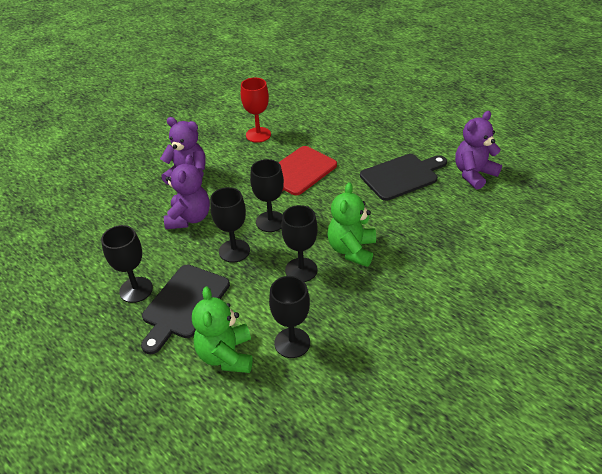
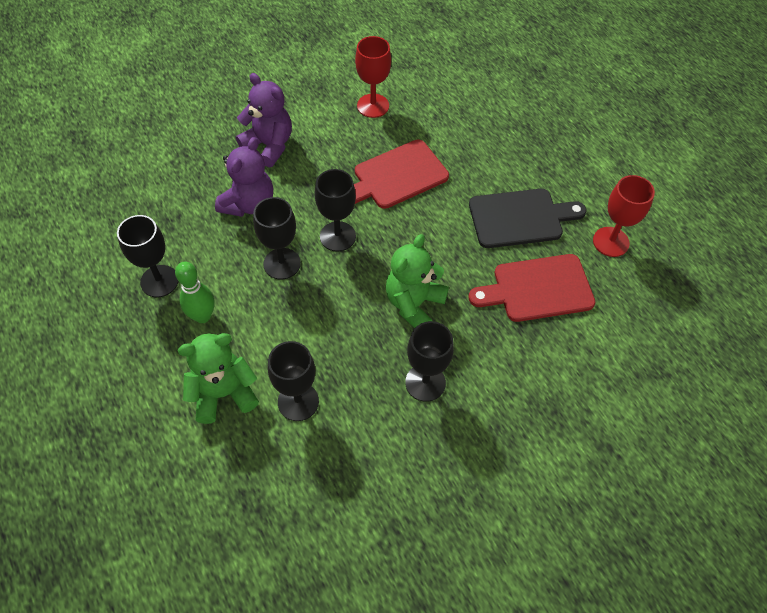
camera: 15 degrees right, 15 degrees up
(184, 304) = (202, 316): black cutting board -> green bowling pin
(226, 355) = (223, 393): green teddy bear -> green teddy bear turned 60 degrees clockwise
(301, 270) = (345, 312): black goblet -> black goblet (425, 382)
(438, 216) = (537, 289): none -> red cutting board
(473, 174) = (611, 242): purple teddy bear -> red goblet

